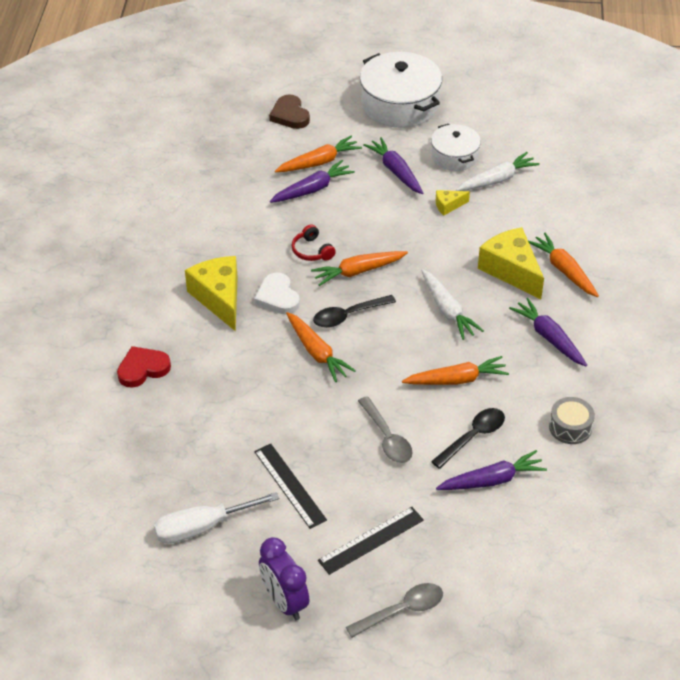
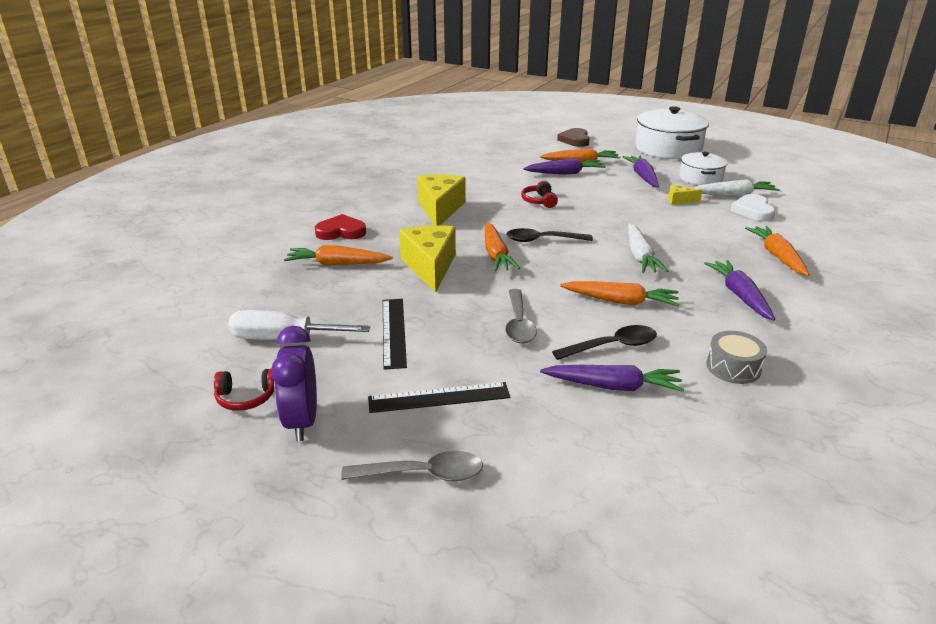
camera: 25 degrees right, 15 degrees down
(223, 597) = (246, 397): none -> red headphones
(277, 297) = (489, 218): white heart -> white heart (753, 211)
(358, 271) = (571, 219): orange carrot -> orange carrot (337, 264)
(511, 270) = (720, 246): yellow cheese -> yellow cheese (430, 267)

